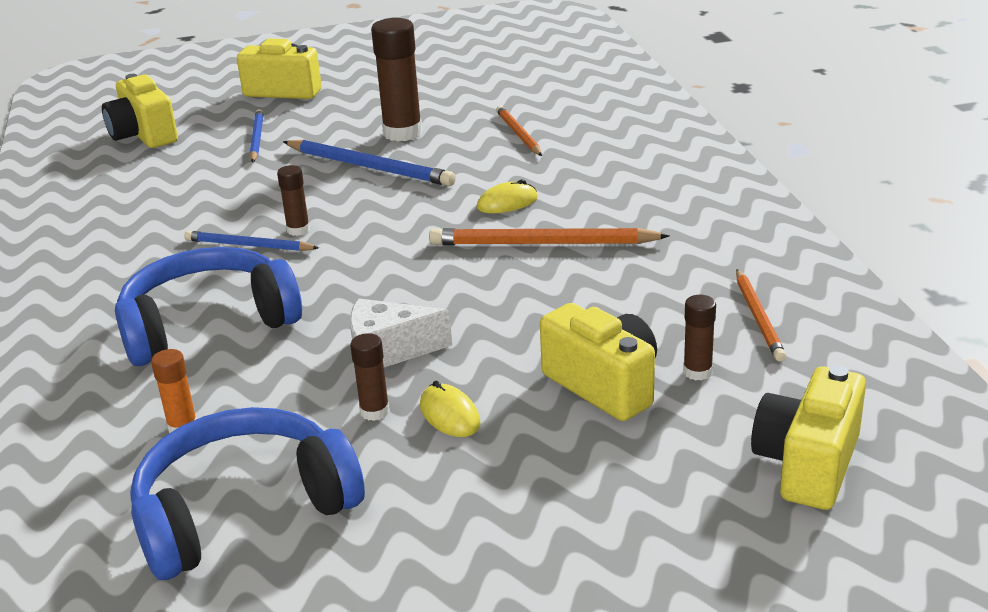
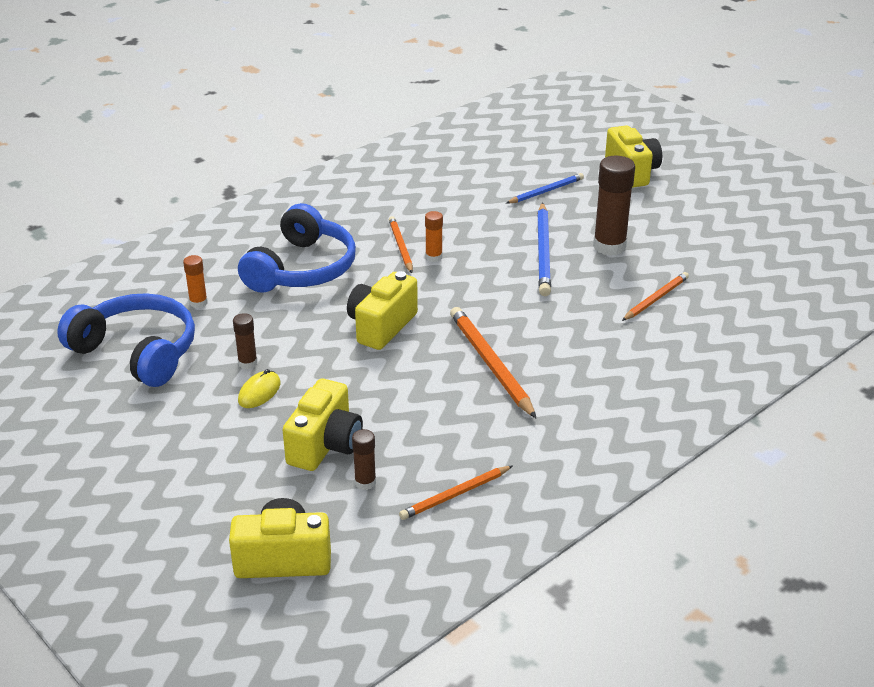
camera: 60 degrees right, 5 degrees up
(144, 135) = (513, 148): yellow camera -> yellow camera (381, 326)
(208, 324) = (302, 269): blue headphones -> blue headphones turned 75 degrees clockwise
(248, 245) = (400, 246): blue pencil -> orange pencil
(298, 230) = (433, 257): brown glue stick -> orange glue stick
(388, 351) = (314, 345): white cheese -> none
(507, 203) = (538, 329): yellow mouse -> none

